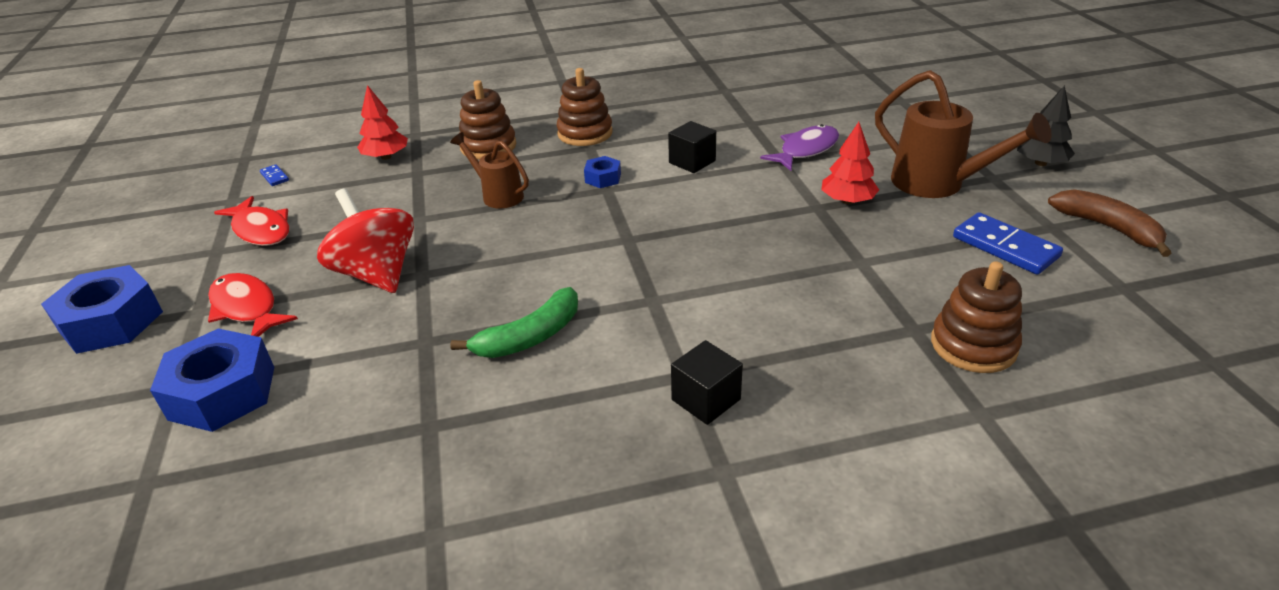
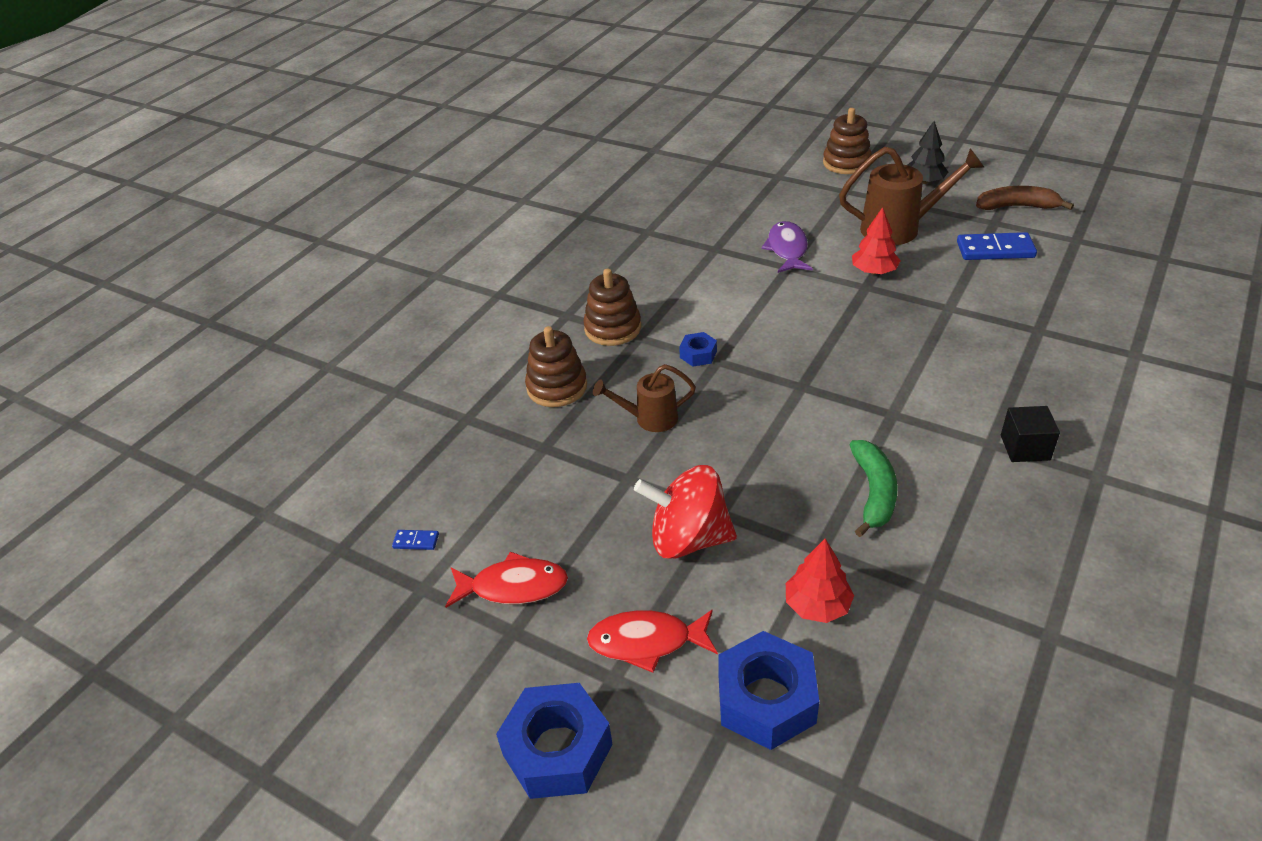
camera: 45 degrees left, 5 degrees up
(386, 157) = (485, 454): red tree -> red tree (817, 605)
(692, 162) = (733, 303): black cube -> none
(973, 345) = (1074, 320): brown stacking toy -> brown stacking toy (846, 163)

